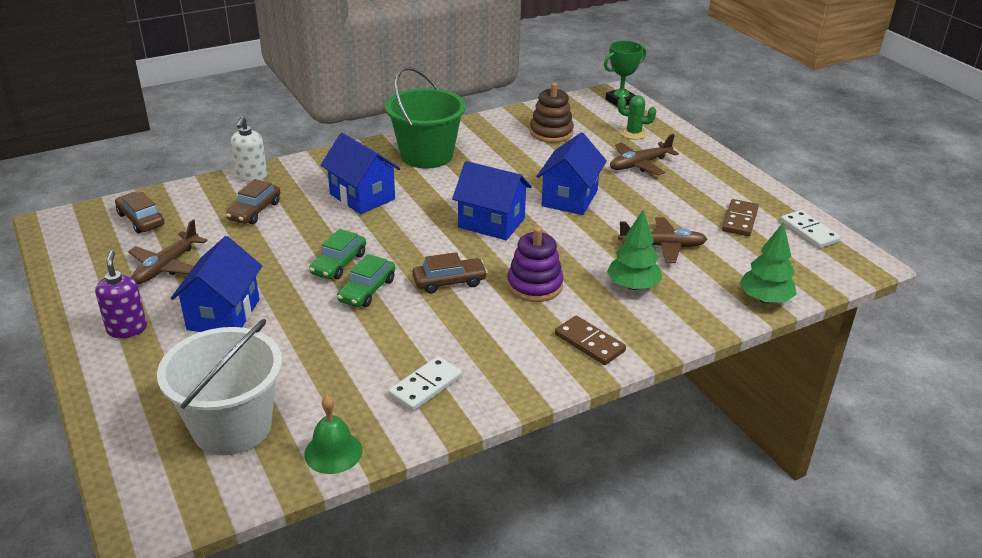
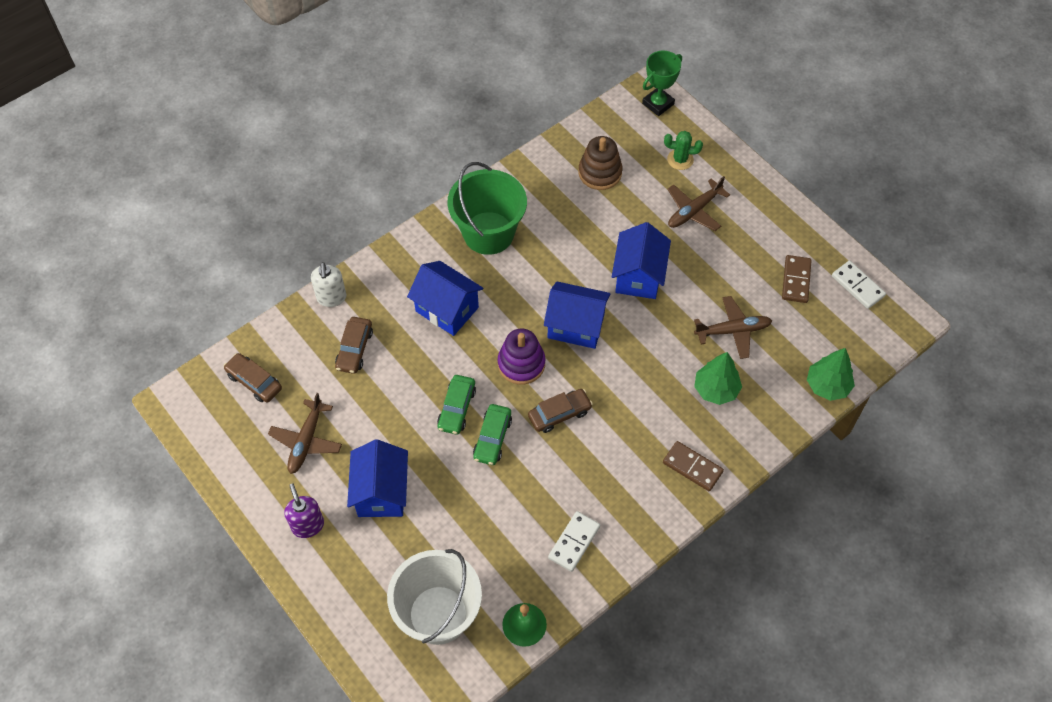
camera: 10 degrees left, 25 degrees up
(534, 285) = (633, 405): purple stacking toy -> purple stacking toy (521, 364)

